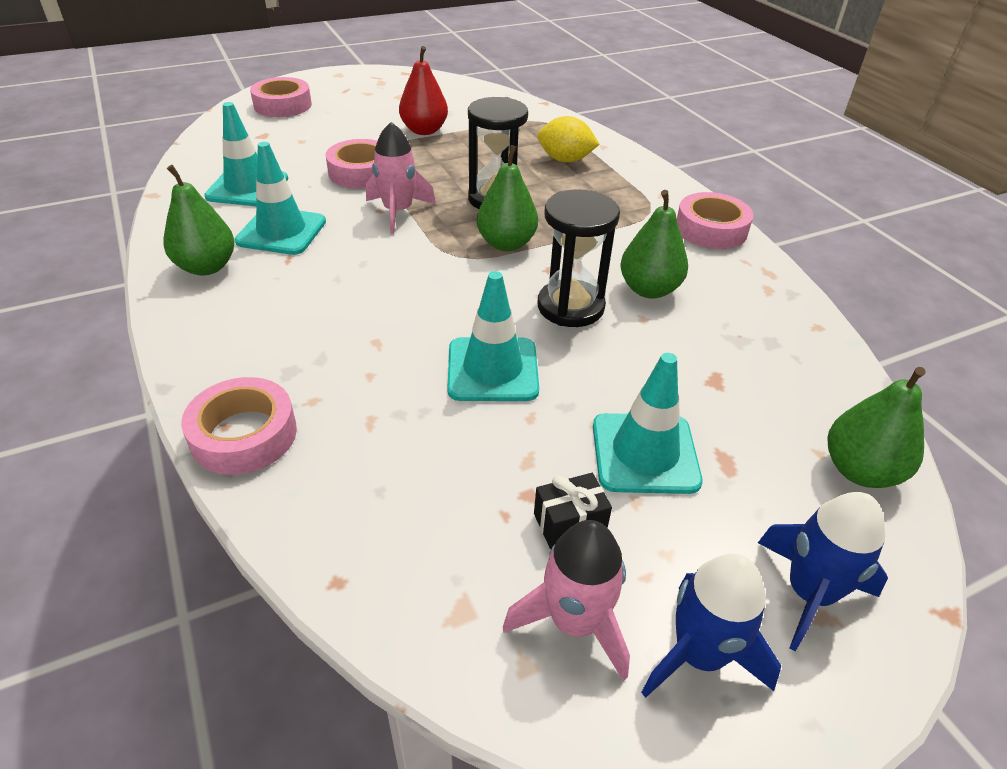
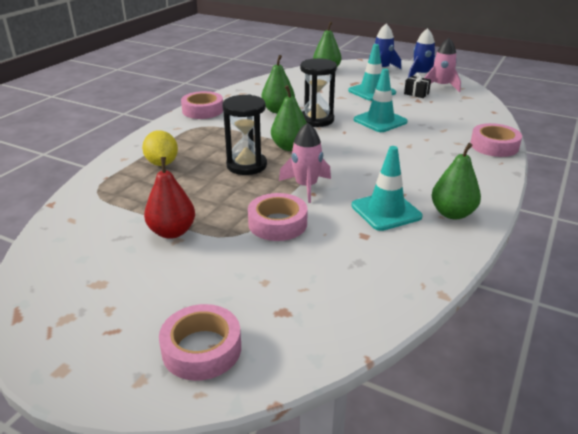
camera: 125 degrees left, 10 degrees down
(247, 188) = (367, 257): turquoise traffic cone -> none

